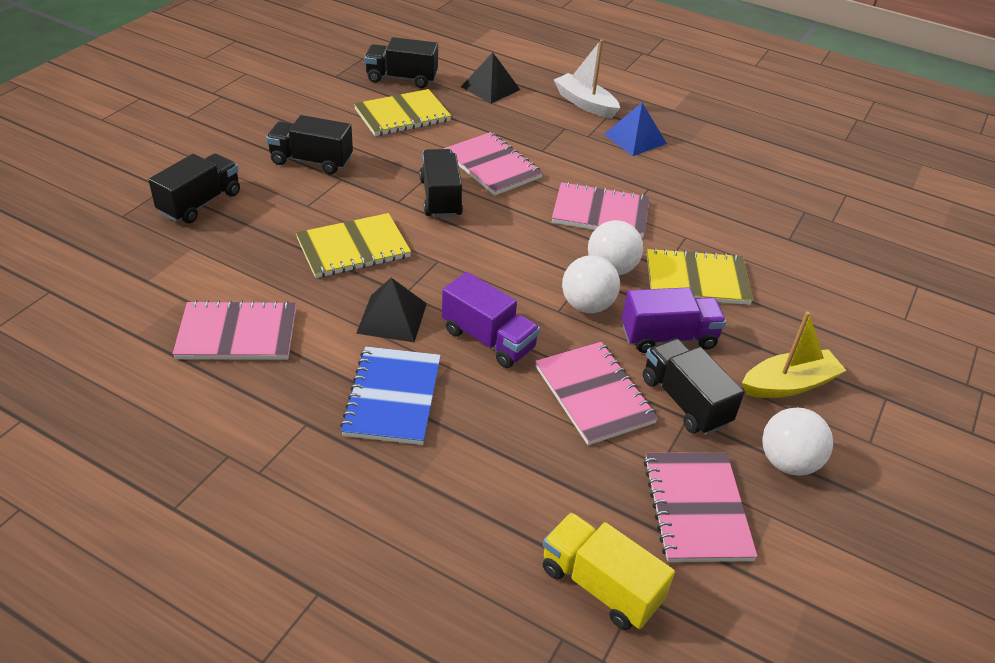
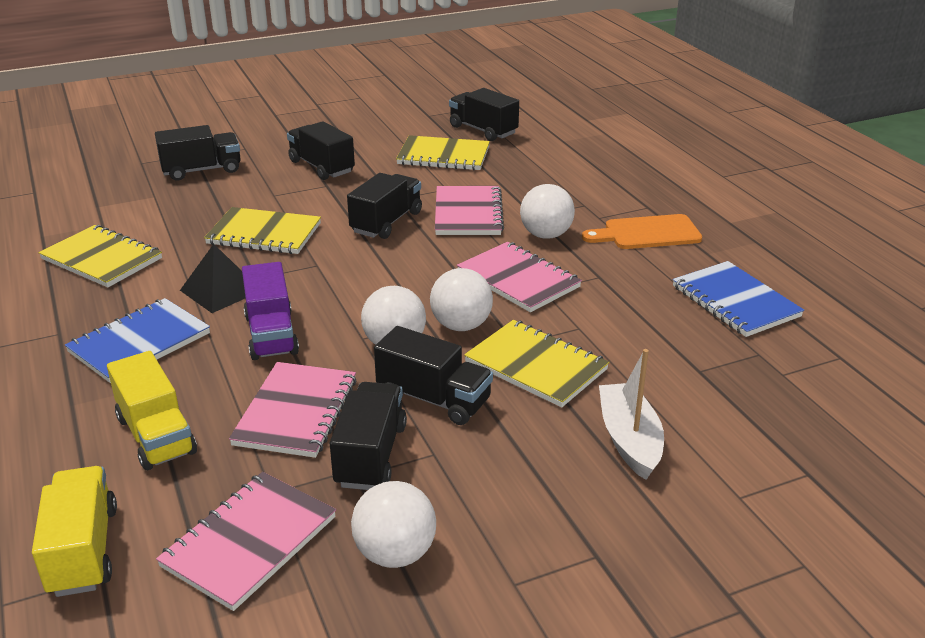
camera: 40 degrees right, 10 degrees down
(237, 334) = (102, 259): pink notebook -> yellow notebook
(490, 88) = (555, 156): black pyramid -> none
(522, 468) = (156, 435): none -> yellow truck
(571, 165) = (546, 235): none -> white ball
(585, 104) = (635, 192): white boat -> white boat (629, 440)
(635, 139) = (647, 233): blue pyramid -> orange cutting board
(668, 337) = (433, 399): purple truck -> black truck
(749, 176) = (735, 301): none -> blue notebook
(788, 384) = (499, 491): yellow boat -> none

